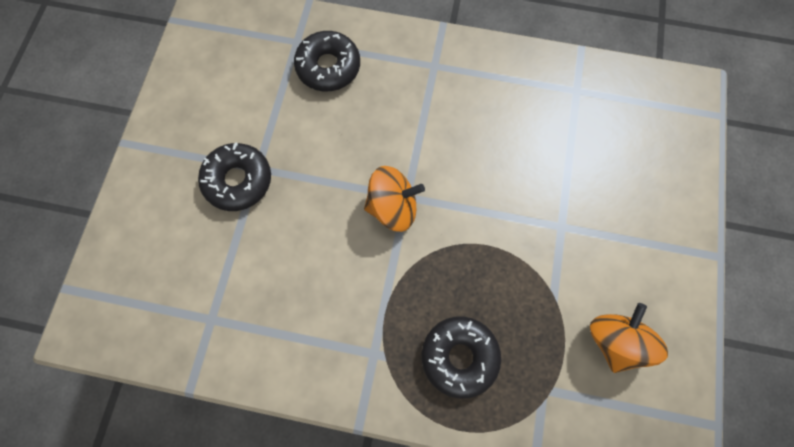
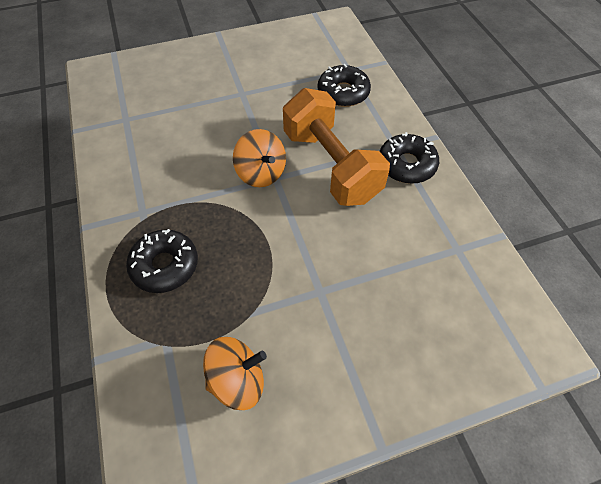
camera: 60 degrees right, 15 degrees down
(238, 181) = (227, 89): black donut -> black donut (406, 165)
(423, 136) = (331, 166): none -> orange dumbbell

